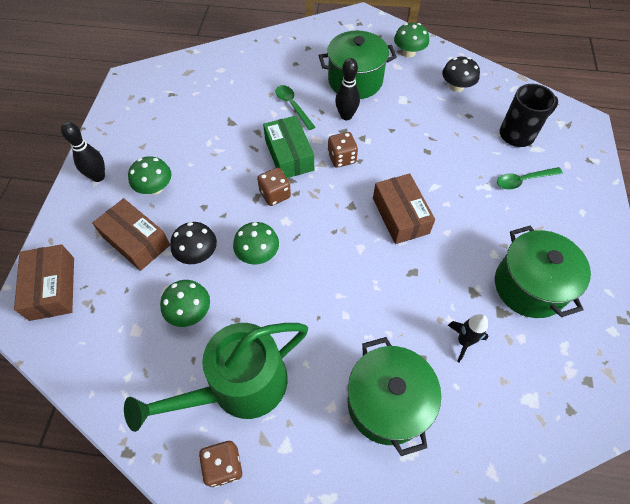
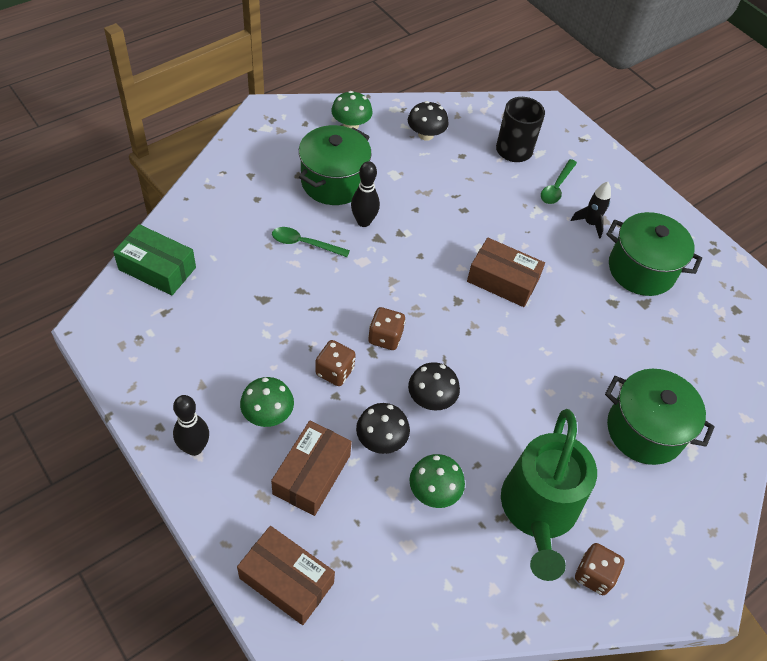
camera: 50 degrees left, 5 degrees down
(136, 241) = (312, 474): brown box -> brown box turned 60 degrees counterclockwise
(258, 254) = (431, 398): green mushroom -> black mushroom
(289, 155) = (356, 293): green box -> green box (157, 268)
(341, 158) = (403, 264): brown dice -> brown dice (335, 371)
(464, 341) = (644, 344): black rocket -> black rocket (590, 223)

